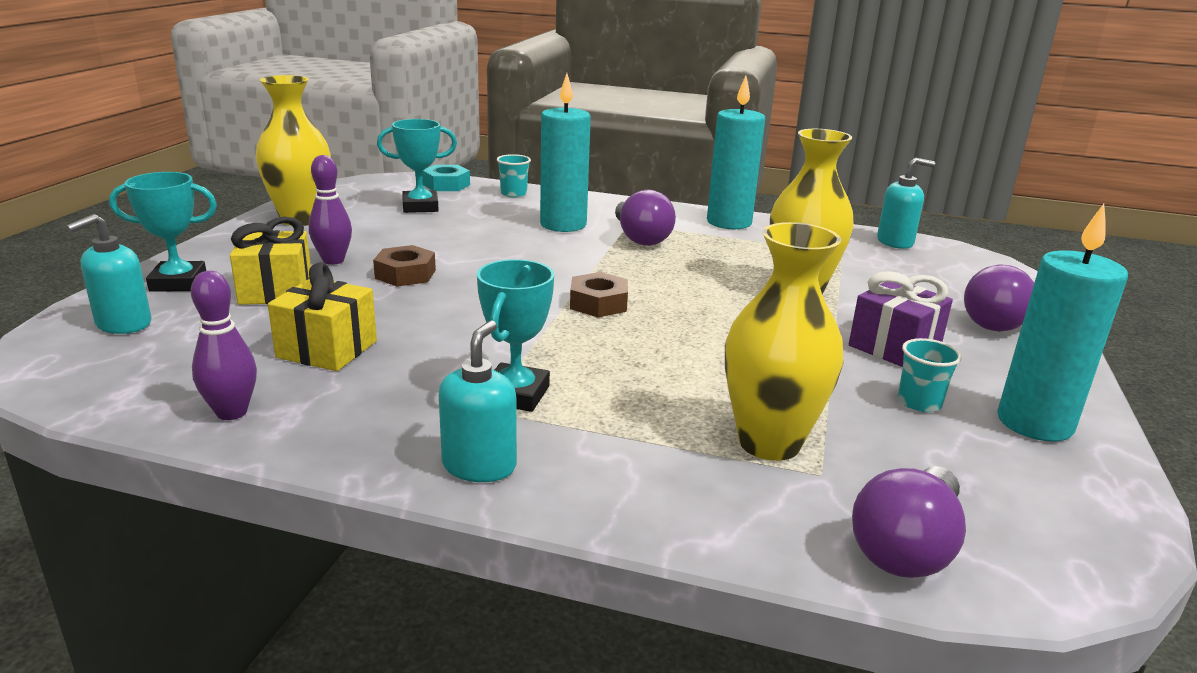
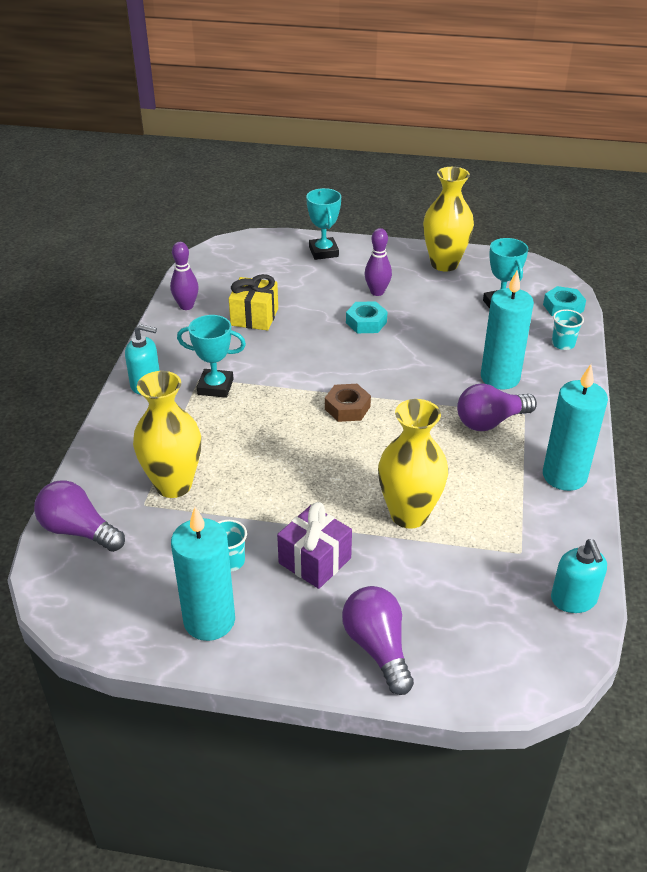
camera: 85 degrees right, 15 degrees up
(123, 324) = (268, 252): turquoise soap dispenser -> none
(276, 291) = (323, 284): yellow gift -> none
(405, 274) = (366, 322): brown nut -> turquoise nut

